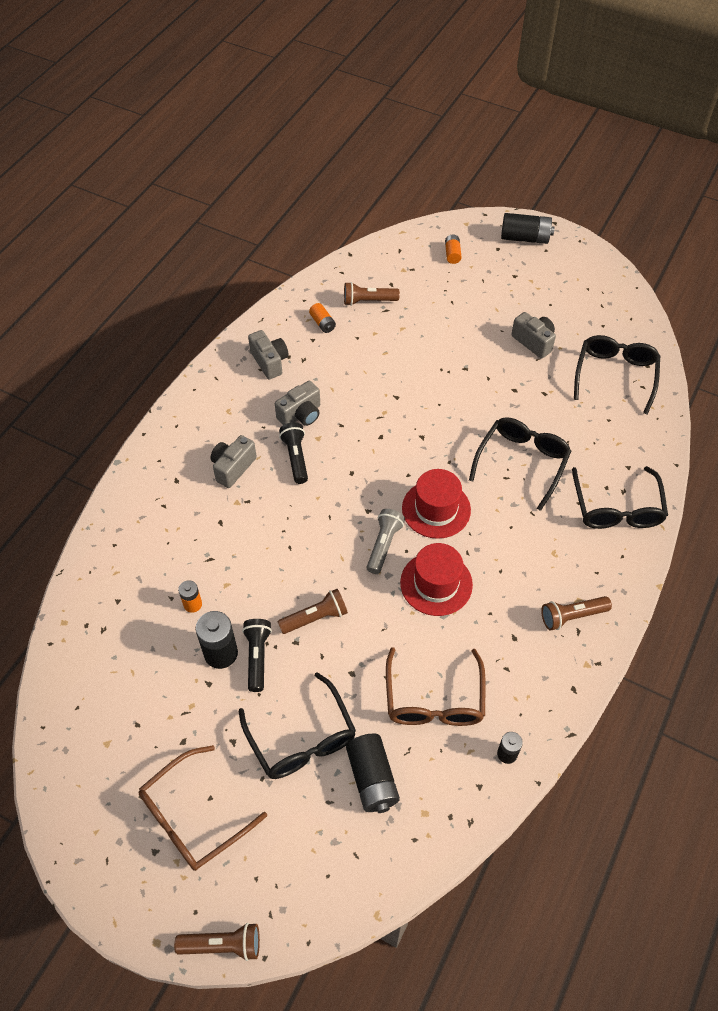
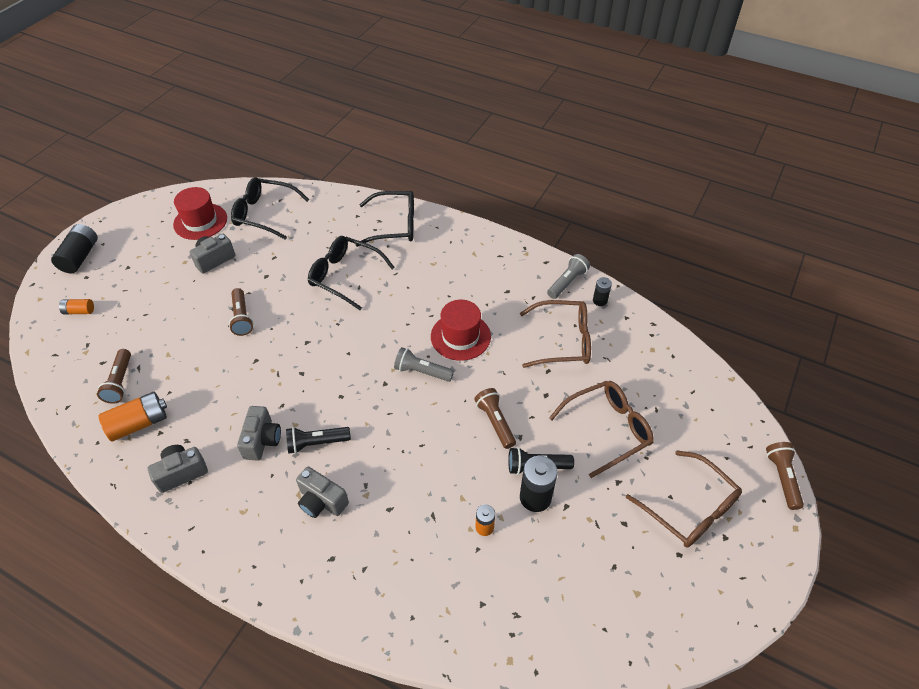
camera: 90 degrees left, 5 degrees down
(301, 415) = (262, 440): grey camera -> grey camera turned 45 degrees clockwise
(302, 738) = (607, 429): black glasses -> brown glasses
(322, 323) = (139, 423): orange battery -> orange battery, size x1.77
(372, 778) = (632, 381): black battery -> none
(436, 509) = (387, 334): red hat -> red hat (200, 221)
(537, 713) = (567, 282): none -> grey flashlight
(572, 616) = (488, 258): brown flashlight -> brown flashlight (242, 318)

